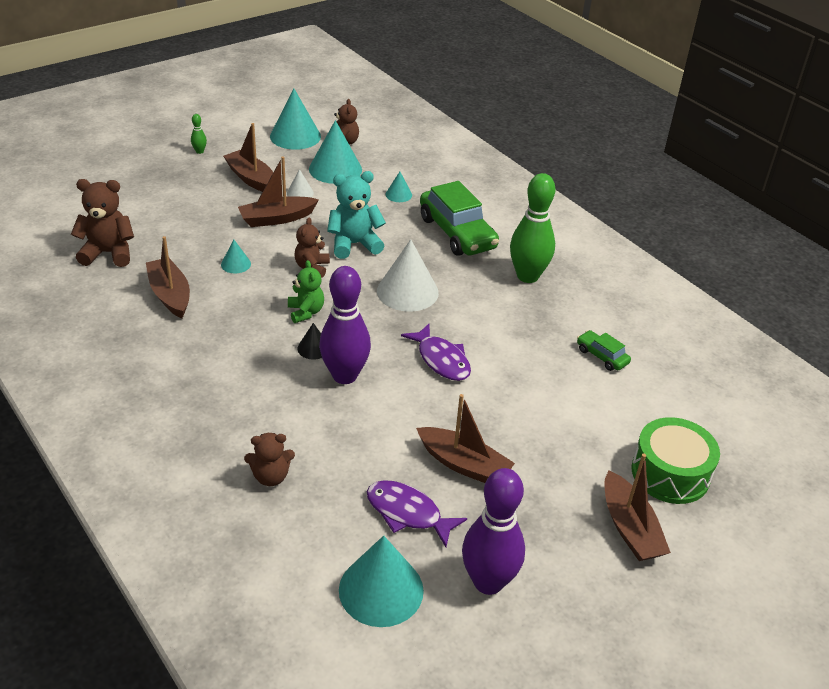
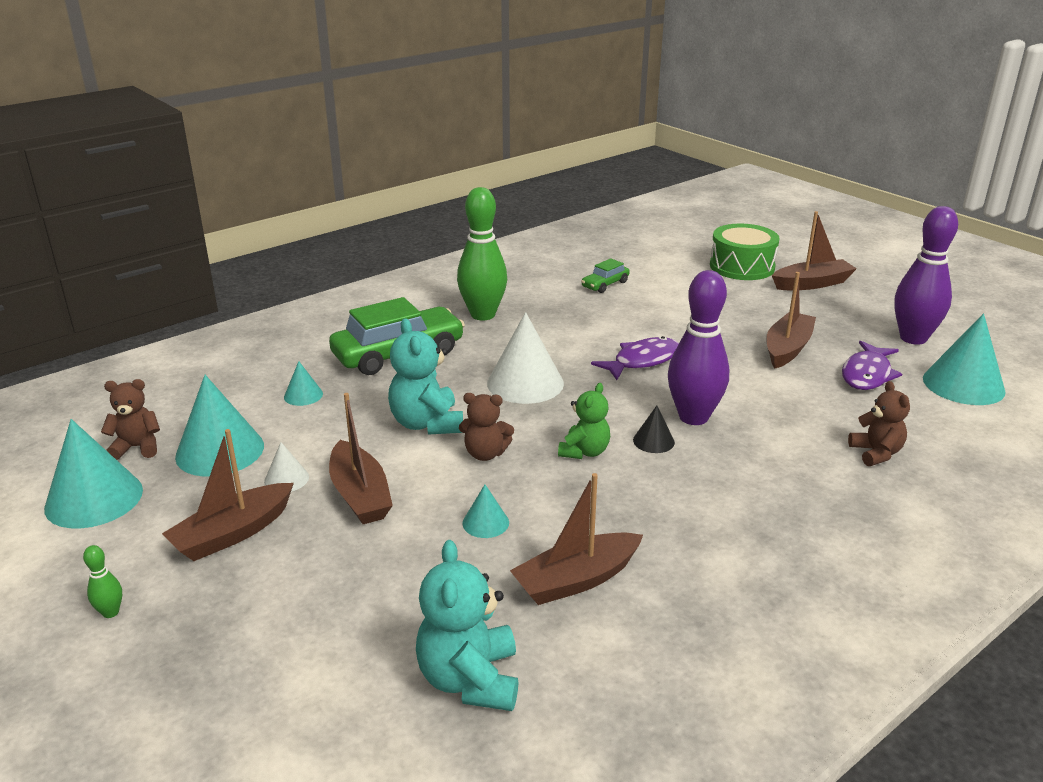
camera: 90 degrees left, 10 degrees down
(108, 253) = (470, 680): brown teddy bear -> turquoise teddy bear
(306, 312) = (584, 452): green teddy bear -> green teddy bear turned 135 degrees clockwise

